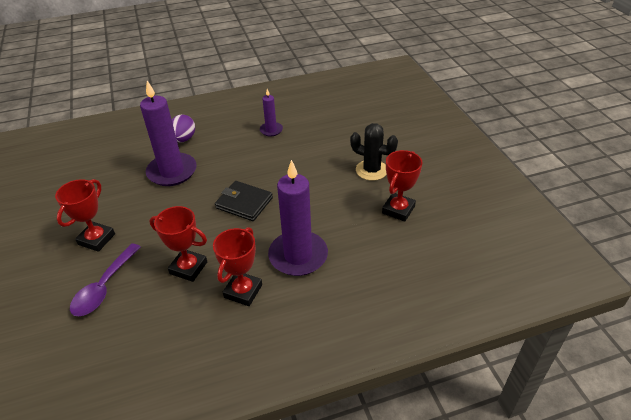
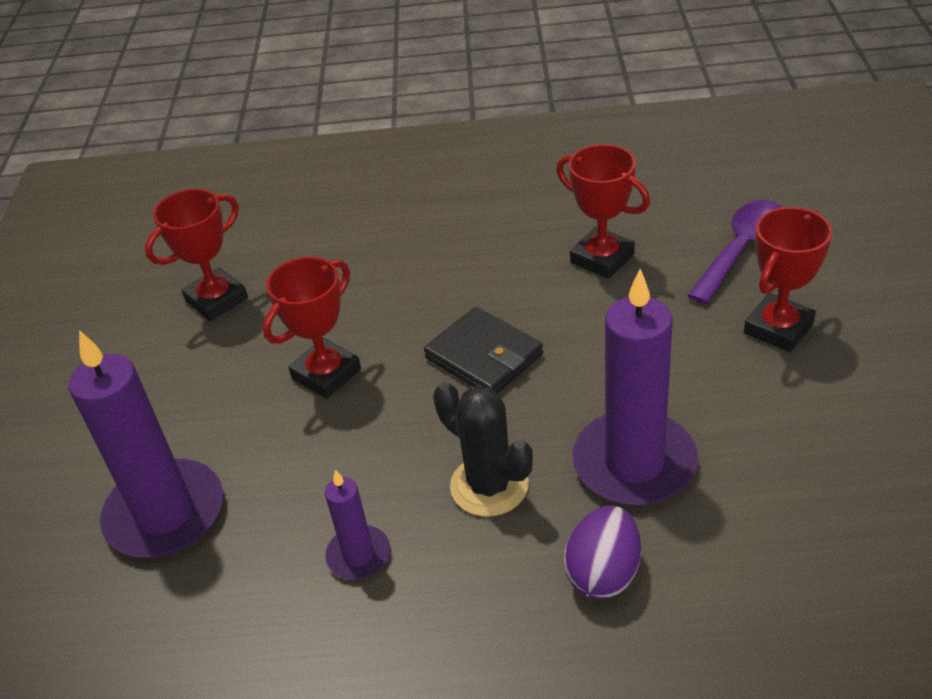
camera: 160 degrees left, 0 degrees up
(243, 291) = (520, 218): red trophy -> red trophy (326, 374)
(298, 256) = (421, 252): purple candle -> purple candle (165, 514)
(371, 170) = (202, 387): black cactus -> black cactus (489, 486)

